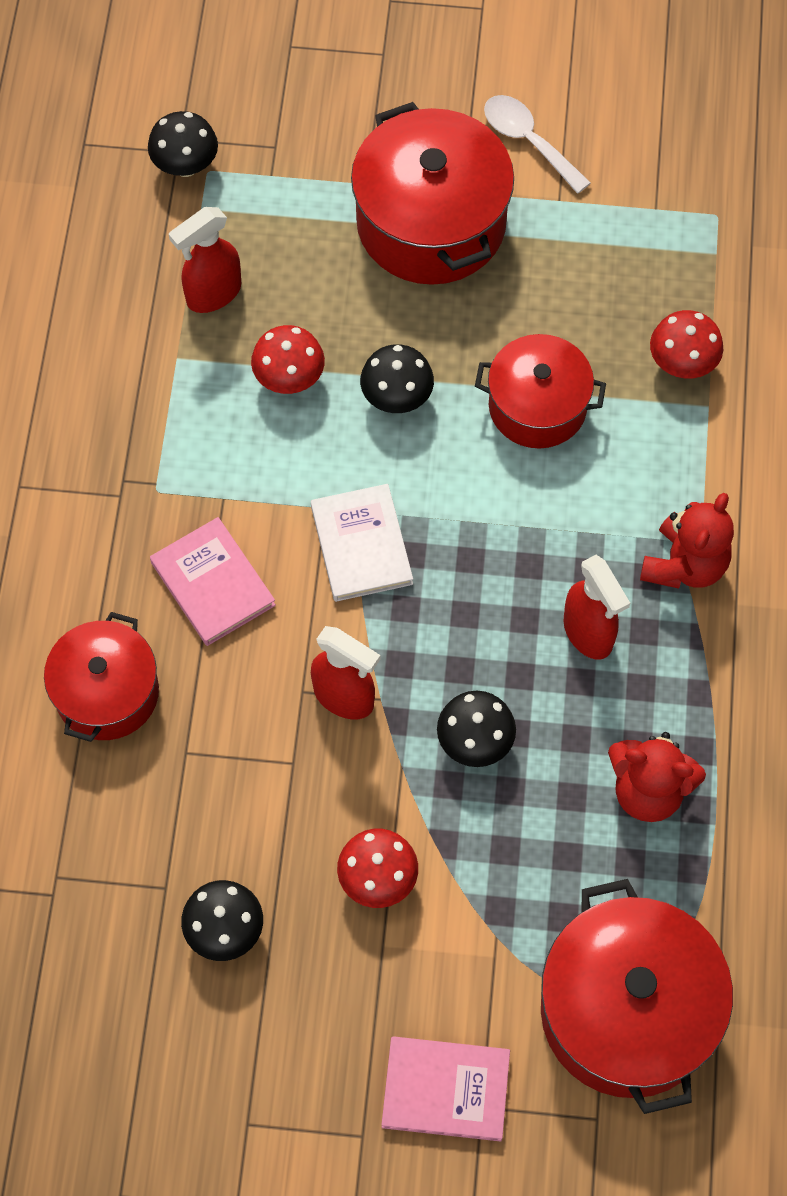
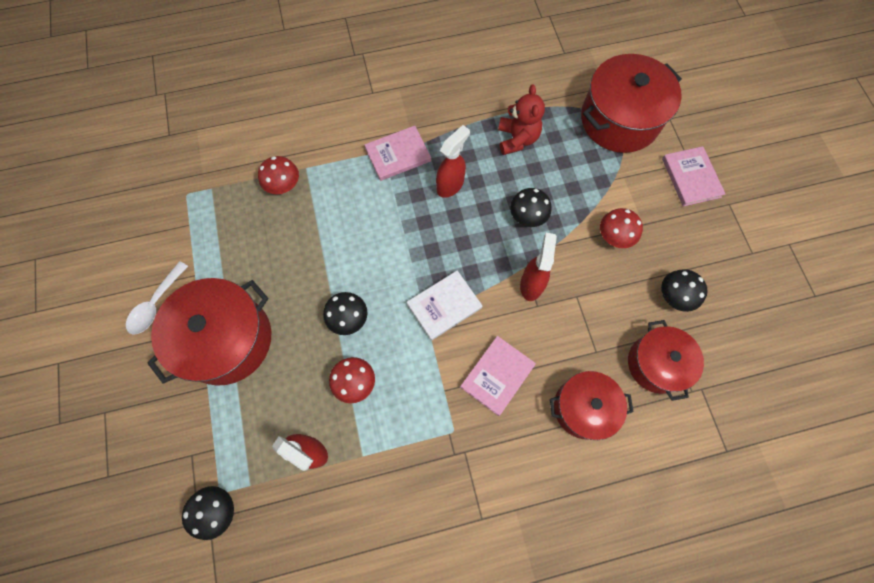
camera: 110 degrees left, 5 degrees up
(537, 406) = (331, 246): red pot -> red pot (656, 364)
(684, 565) = (398, 155): red teddy bear -> pink book

